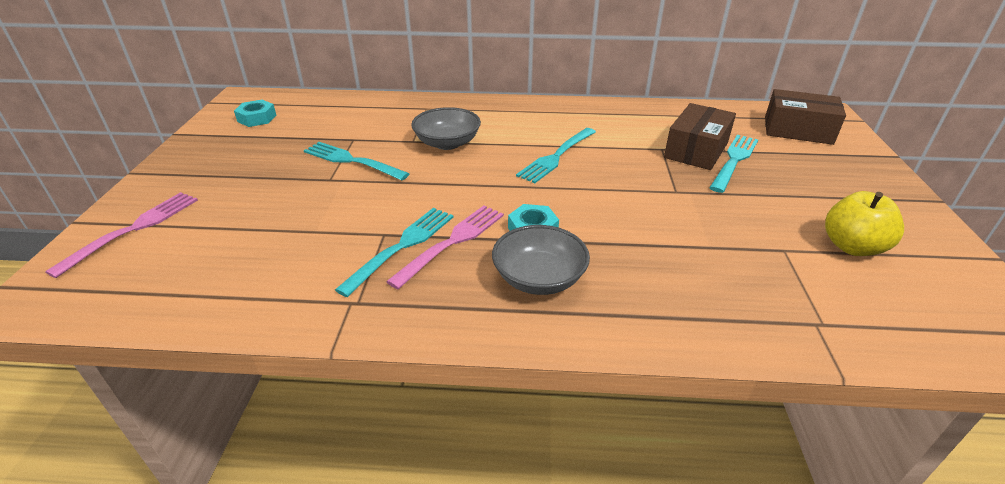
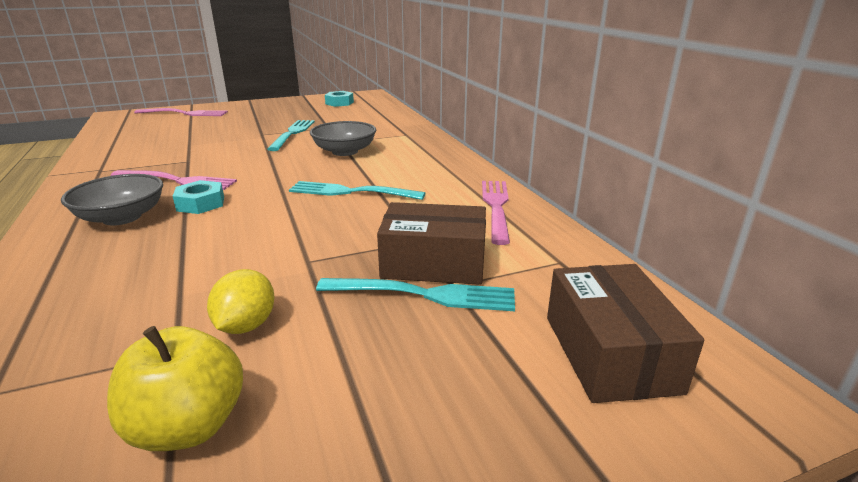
camera: 65 degrees right, 10 degrees down
(402, 246) = (170, 168): turquoise fork -> none
(622, 113) = (496, 207): none -> pink fork
(757, 222) = (246, 325): none -> yellow lemon

